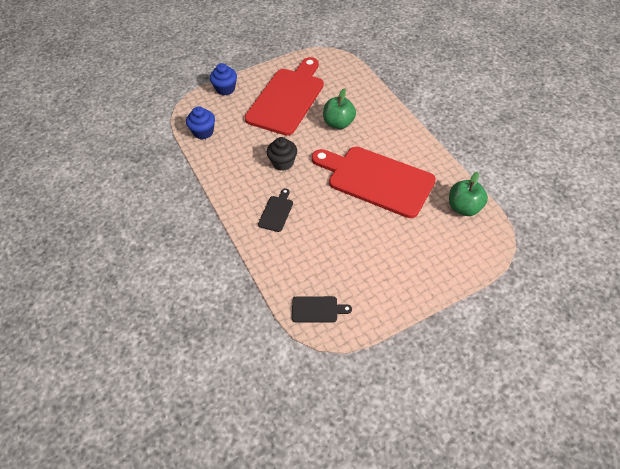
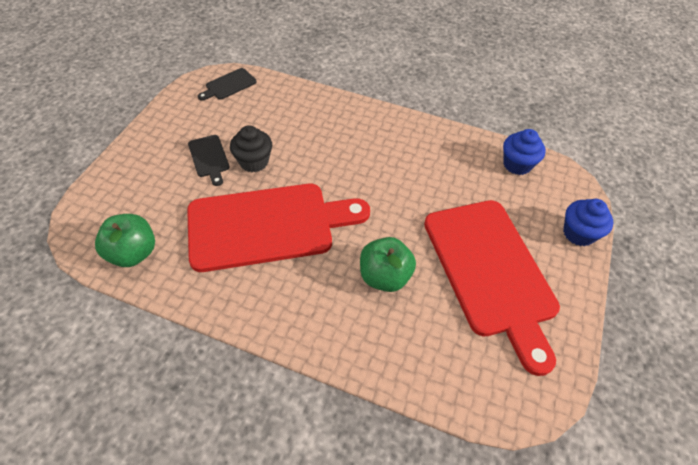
camera: 135 degrees right, 0 degrees up
(276, 212) = (342, 133): black cutting board -> black cutting board (209, 158)
(283, 163) = (392, 182): black cupcake -> black cupcake (254, 162)

